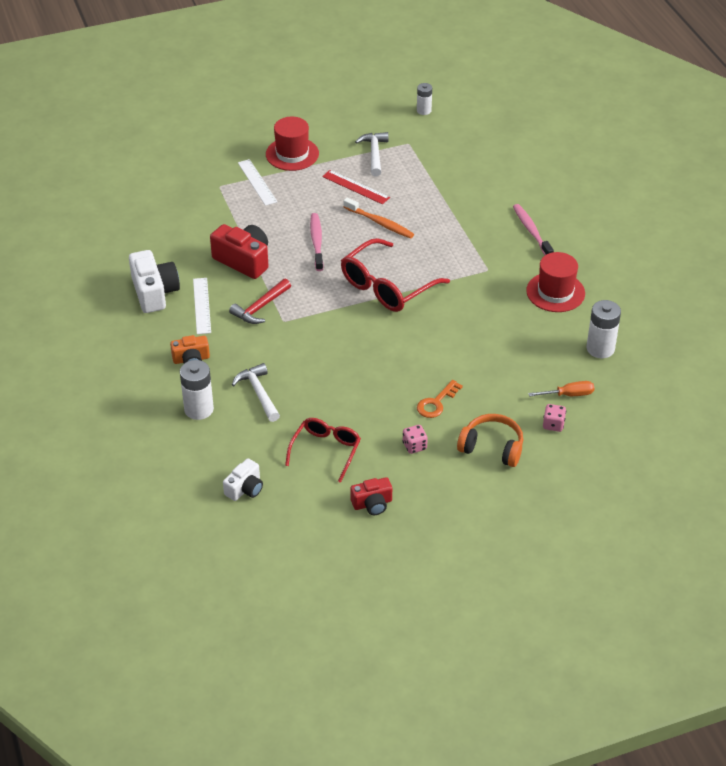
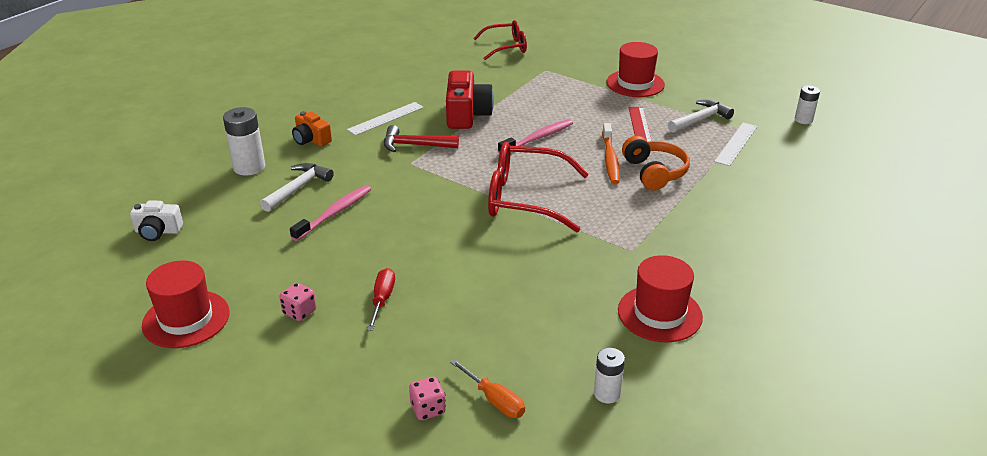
camera: 55 degrees right, 10 degrees down
(154, 292) = (379, 93): white camera -> none
(257, 182) = (575, 83): white ruler -> white ruler (736, 144)
(325, 451) = (246, 257): red glasses -> red glasses (506, 47)
(372, 504) = (186, 319): red camera -> red hat
(436, 403) = (382, 300): orange key -> red screwdriver
(492, 447) = (343, 372): orange headphones -> orange headphones (654, 172)
(531, 231) = (734, 254): pink toothbrush -> pink toothbrush (334, 213)
(600, 348) = (607, 393): white battery -> white battery, size x0.62

